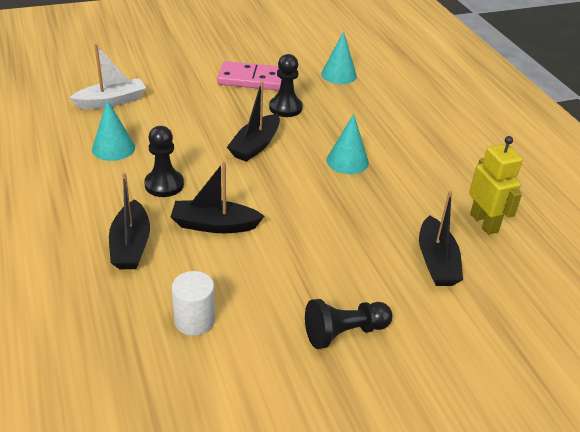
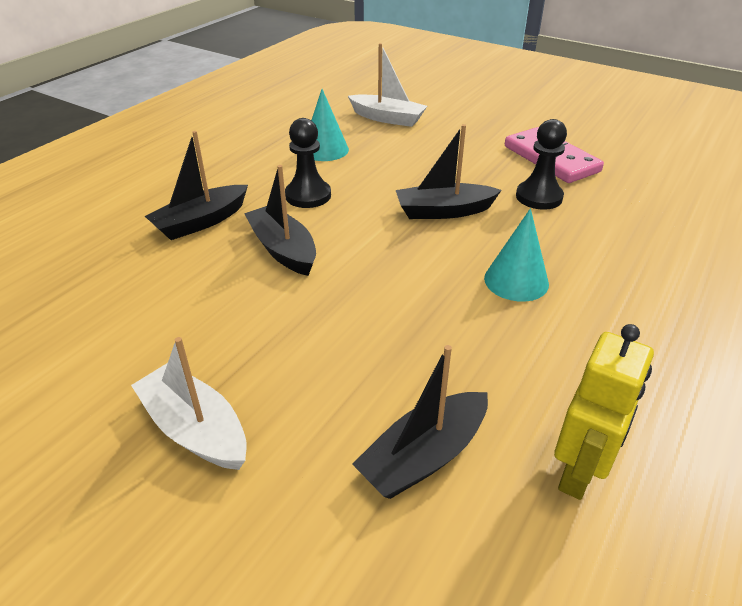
camera: 55 degrees right, 0 degrees up
(194, 320) = (126, 308): white cylinder -> none
(338, 75) = (666, 198): turquoise cone -> none
(344, 332) = (195, 429): black pawn -> white boat

